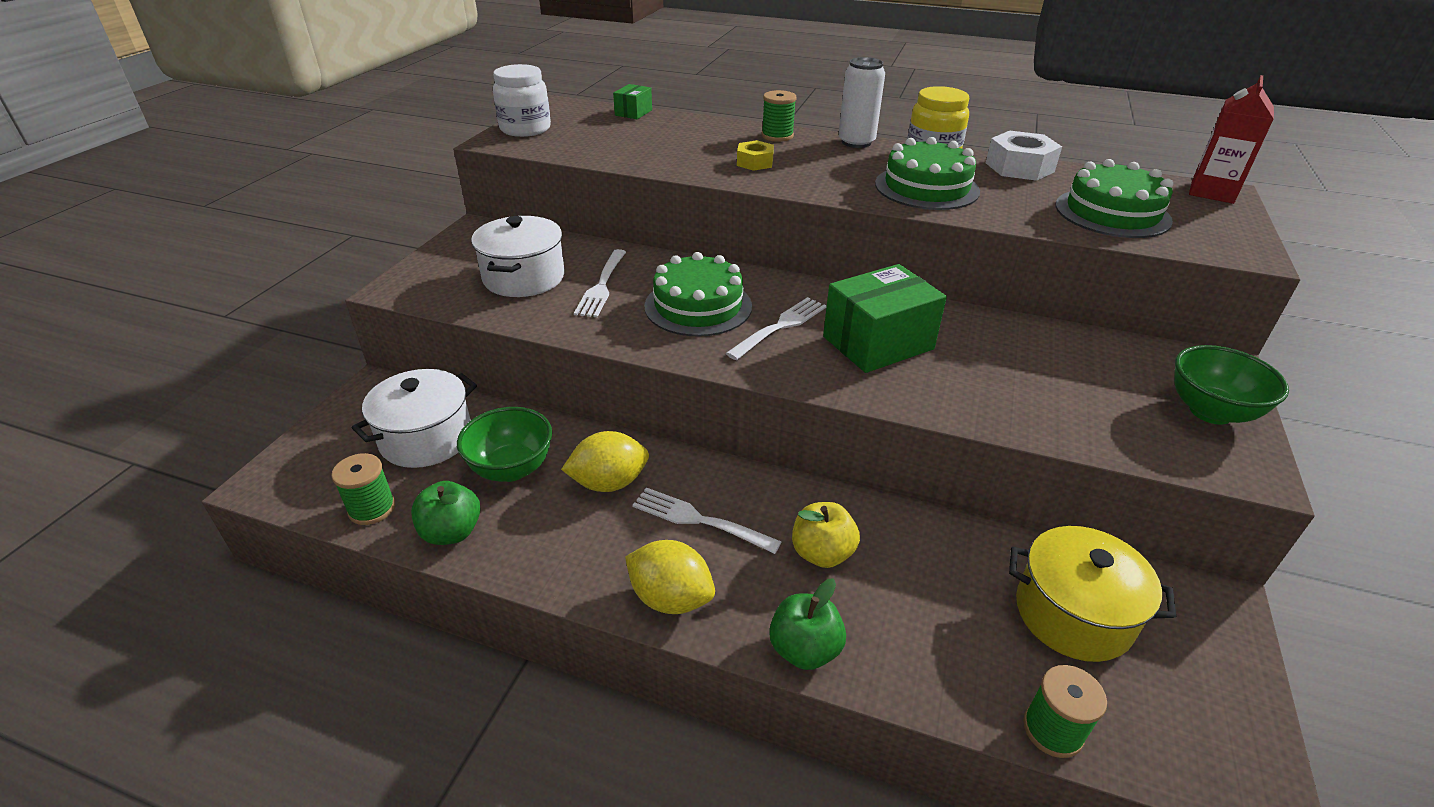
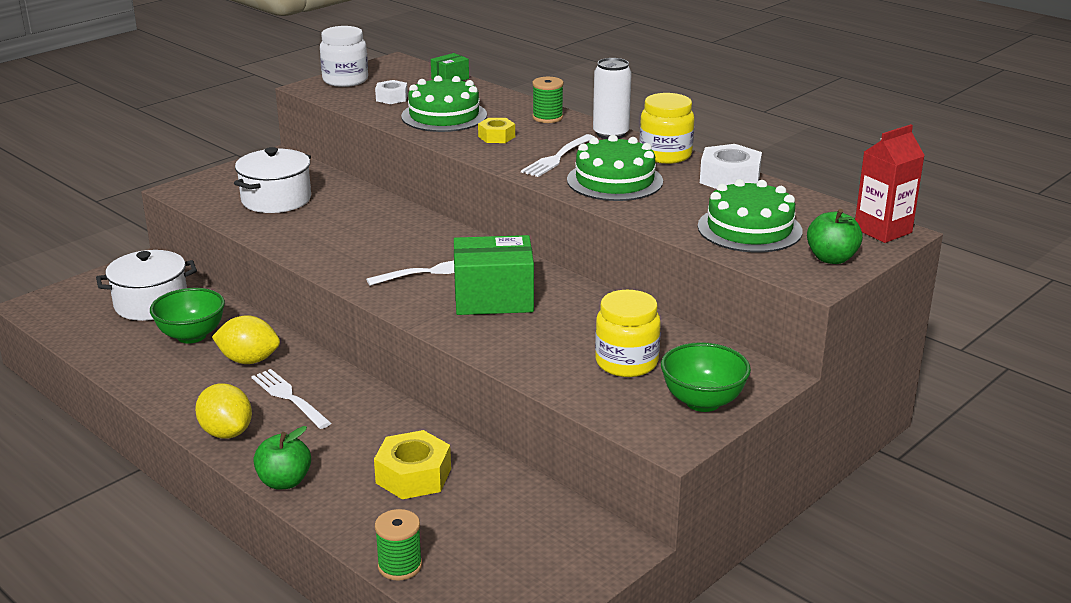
camera: 25 degrees right, 10 degrees down
(372, 508) = (85, 336): green spool -> none
(451, 532) = (123, 361): green apple -> green apple (831, 258)
(597, 140) = (391, 98): none -> white nut
(602, 285) = (328, 216): white fork -> white fork (557, 157)
(698, 306) = (384, 245): green cake -> green cake (444, 116)
(822, 553) = (354, 438): yellow apple -> none
(934, 584) = (413, 476): none -> yellow nut
(1073, 614) = (495, 519): yellow pot -> none
(1089, 385) = (626, 363): none -> yellow jar

